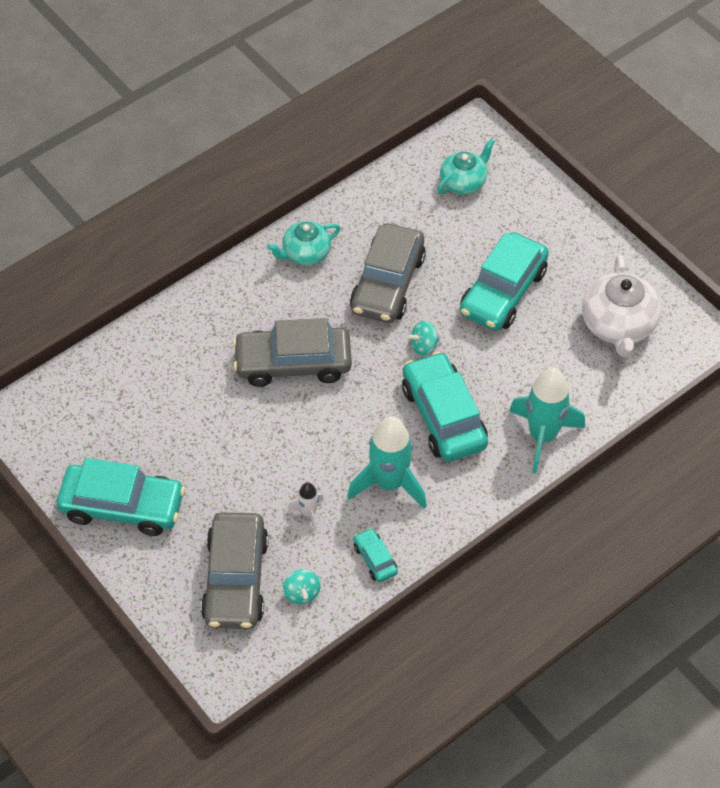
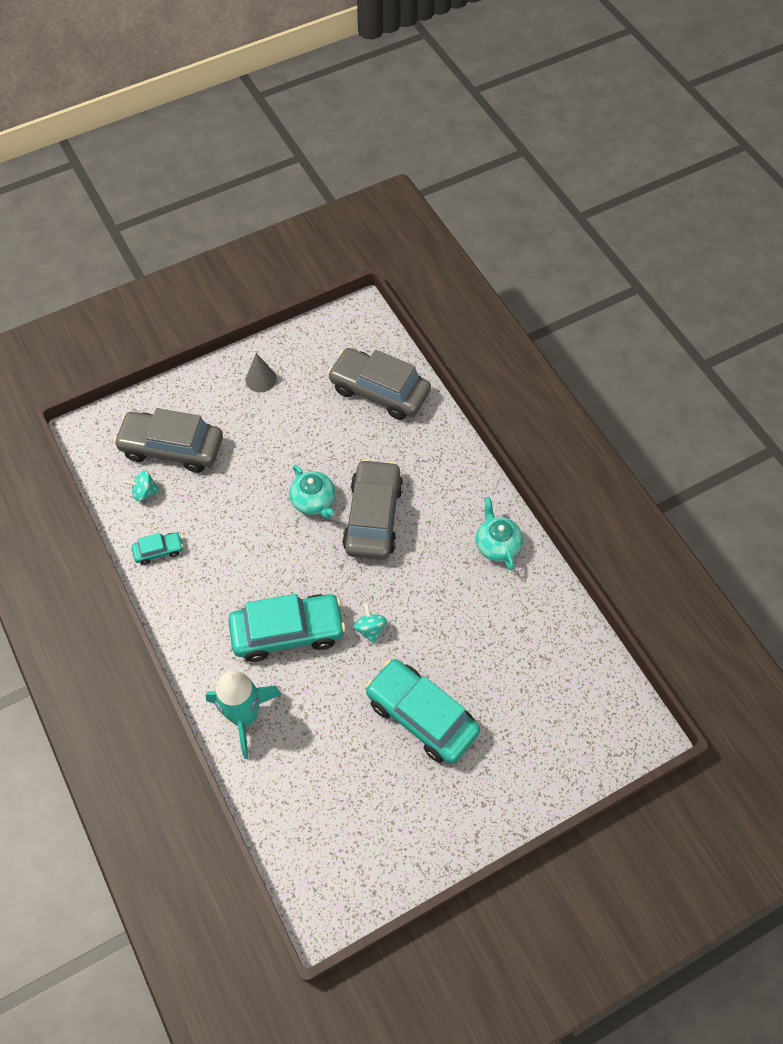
camera: 100 degrees right, 5 degrees up
(122, 506) = (261, 379): turquoise car -> grey cone
(308, 513) = (217, 507): white rocket -> none
(387, 284) = (449, 610): grey car -> grey car (379, 391)
(389, 483) = (229, 574): turquoise rocket -> none
(463, 182) = (571, 706): turquoise teapot -> turquoise teapot (314, 501)
(618, 325) = (358, 823): white teapot -> none

